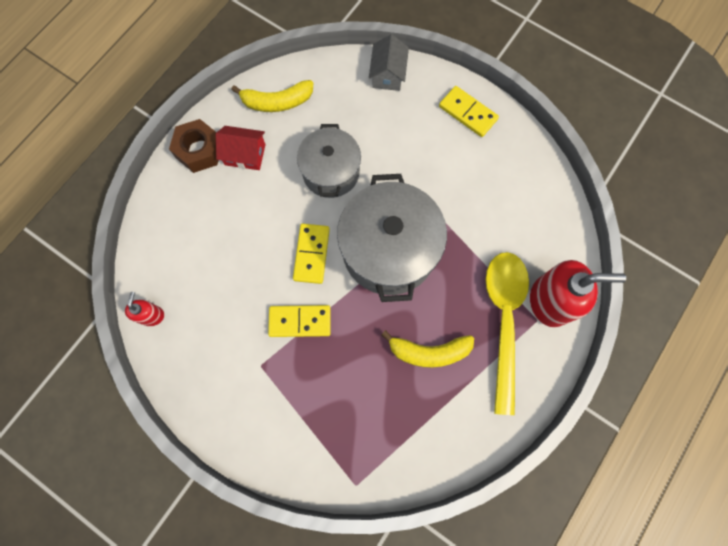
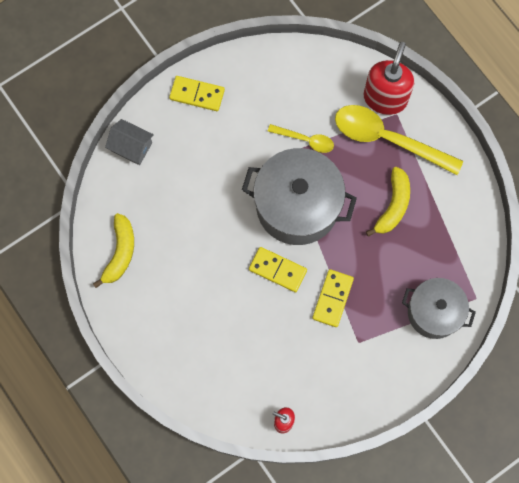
camera: 70 degrees left, 0 degrees up
(199, 150) = (142, 337): brown nut -> none
(245, 155) = (162, 297): red house -> none
(331, 172) = (208, 229): grey pot -> grey pot (434, 312)
(465, 234) = (305, 140): none -> yellow spoon
(467, 113) = (197, 94): yellow domino -> yellow domino turned 45 degrees clockwise

